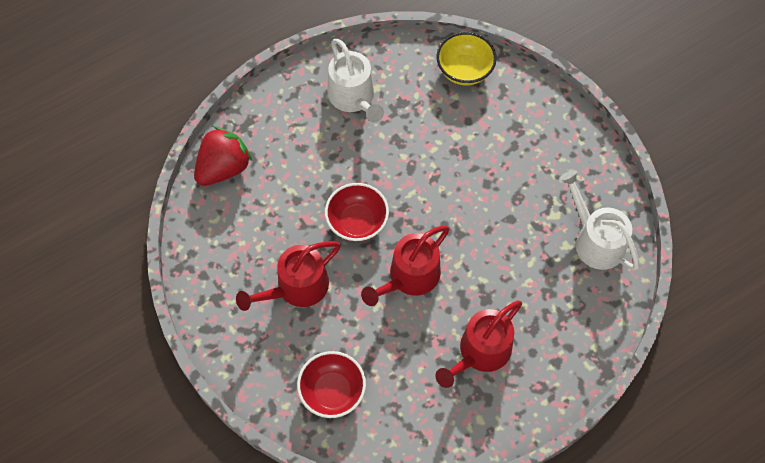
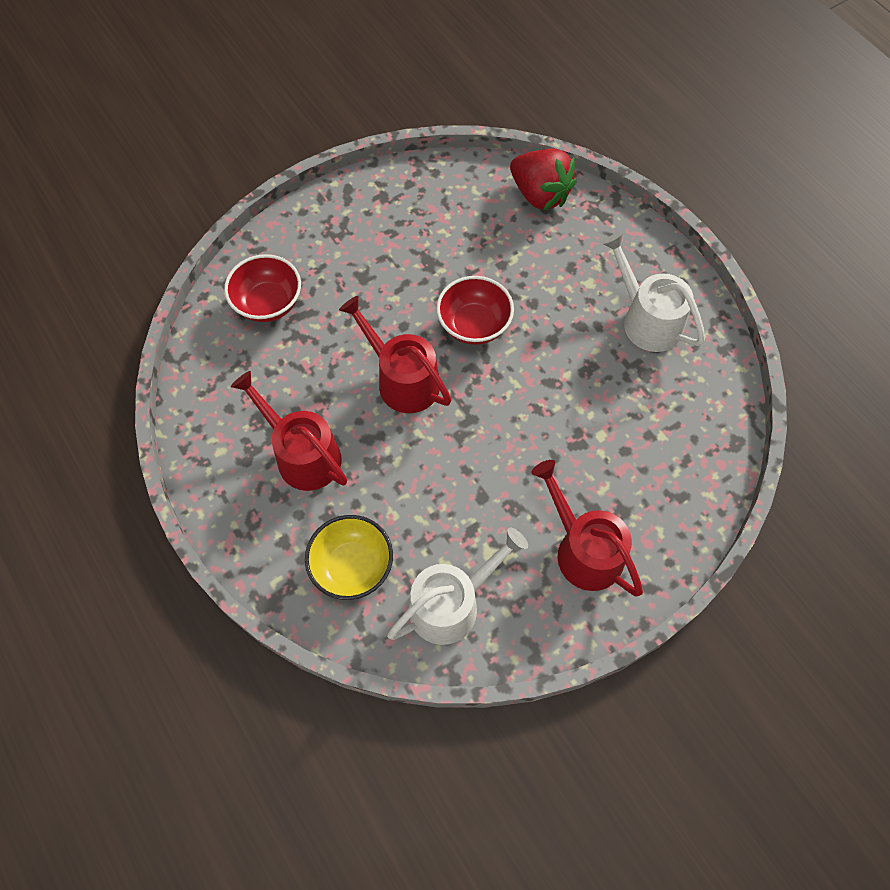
camera: 90 degrees right, 0 degrees up
(297, 287) = (392, 267): red watering can -> red watering can (583, 550)
(353, 97) = (647, 320): white watering can -> white watering can turned 75 degrees clockwise
(464, 70) = (704, 448): yellow bowl -> yellow bowl (352, 566)

